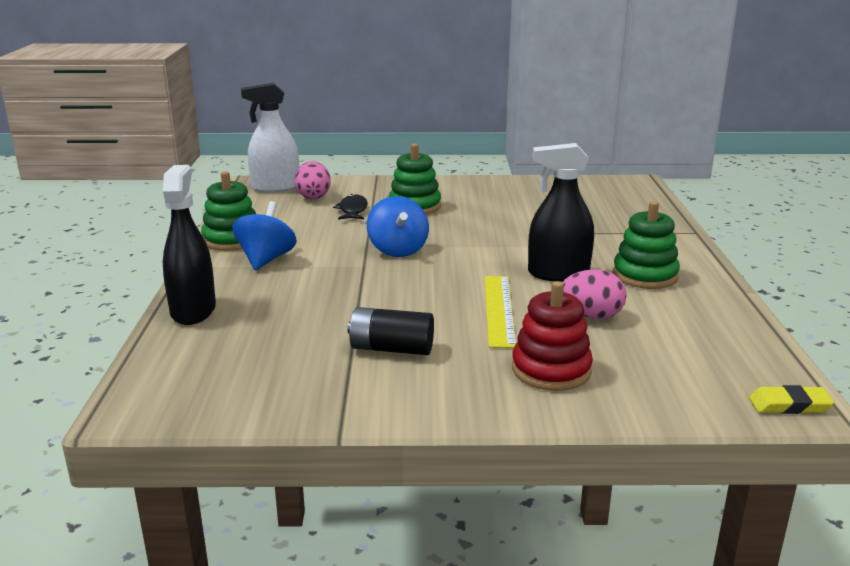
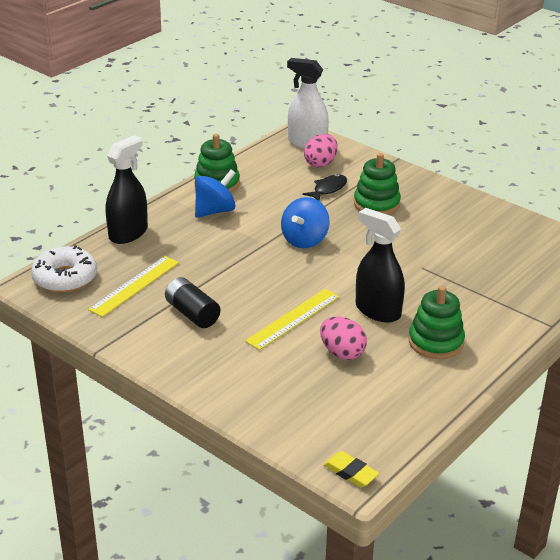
camera: 40 degrees right, 10 degrees up
(174, 381) = (65, 278): none -> white donut
(280, 352) = (134, 285): none -> yellow ruler
(551, 370) = (255, 374): red stacking toy -> none

